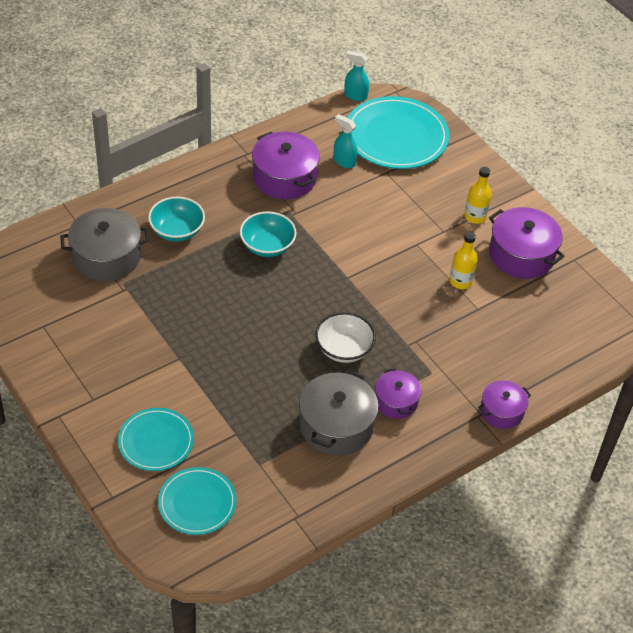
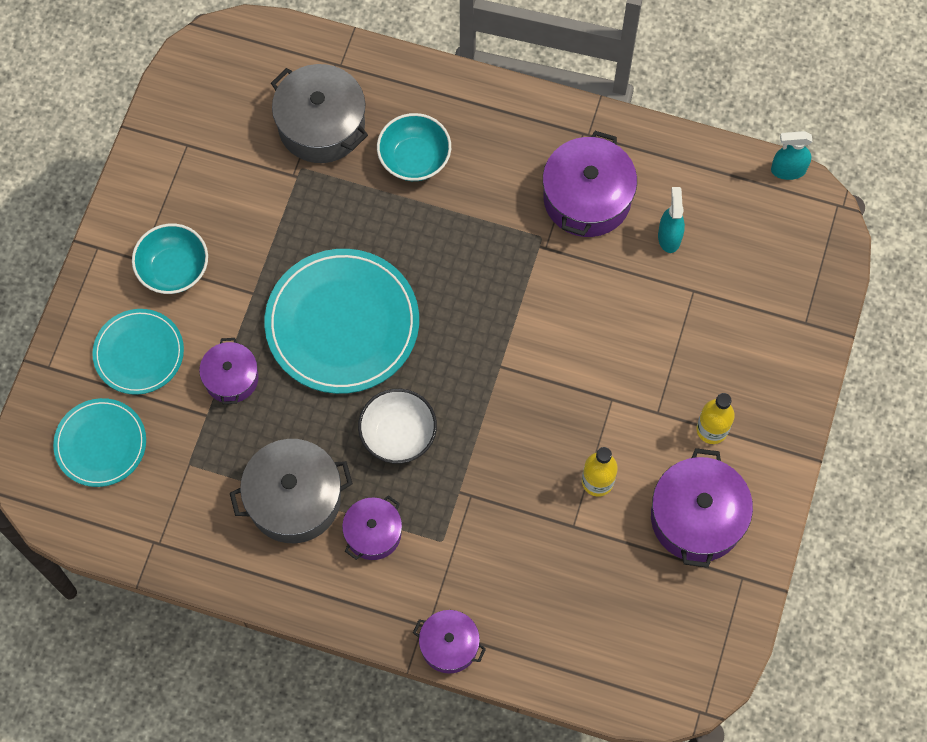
camera: 55 degrees right, 20 degrees up
(223, 405) = (231, 378): none -> purple pot
(267, 246) = (472, 257): turquoise bowl -> turquoise bowl (174, 269)
(355, 96) = (788, 170): turquoise spray bottle -> turquoise spray bottle turned 75 degrees counterclockwise
(396, 137) = (761, 260): turquoise plate -> turquoise plate (342, 324)

